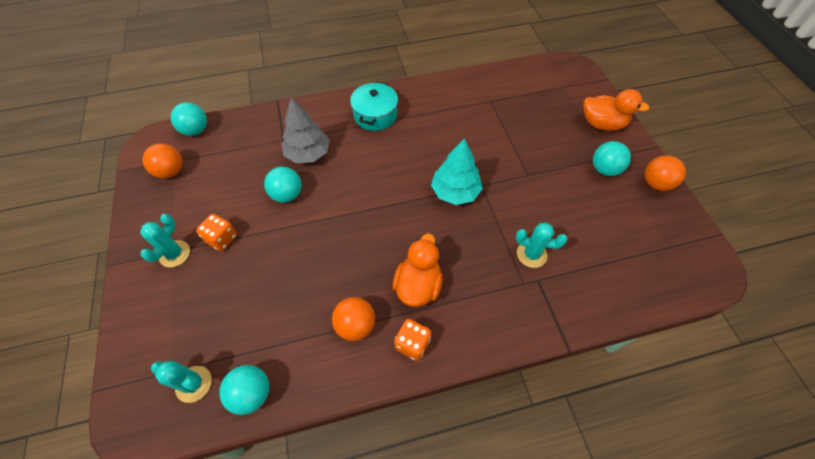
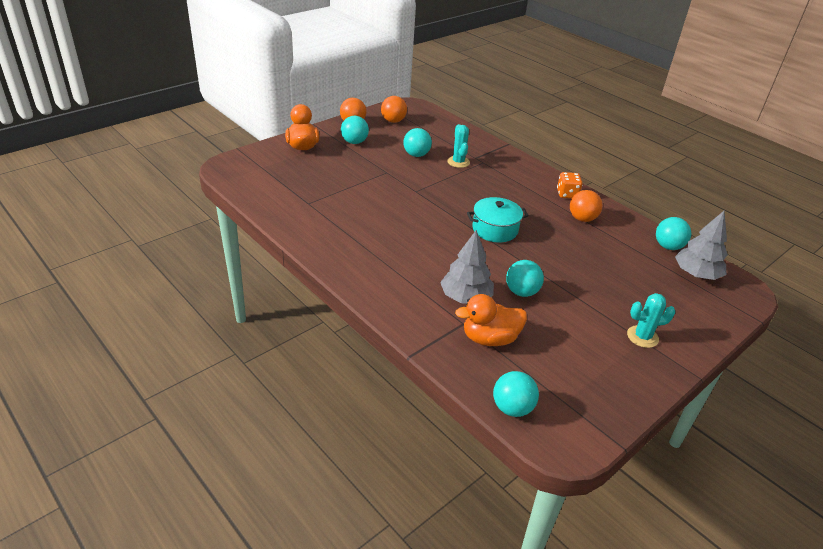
camera: 120 degrees left, 20 degrees down
(171, 171) = (579, 395): orange ball -> orange ball (393, 121)
(193, 384) = (696, 274): turquoise cactus -> grey tree
(222, 239) = (599, 313): orange dice -> none
(375, 115) = (379, 268): turquoise pot -> turquoise pot (495, 229)
(418, 285) = (528, 201): orange duck -> orange duck (489, 338)
(455, 192) = (433, 201): turquoise tree -> none
(560, 217) = (416, 155): none -> turquoise ball

